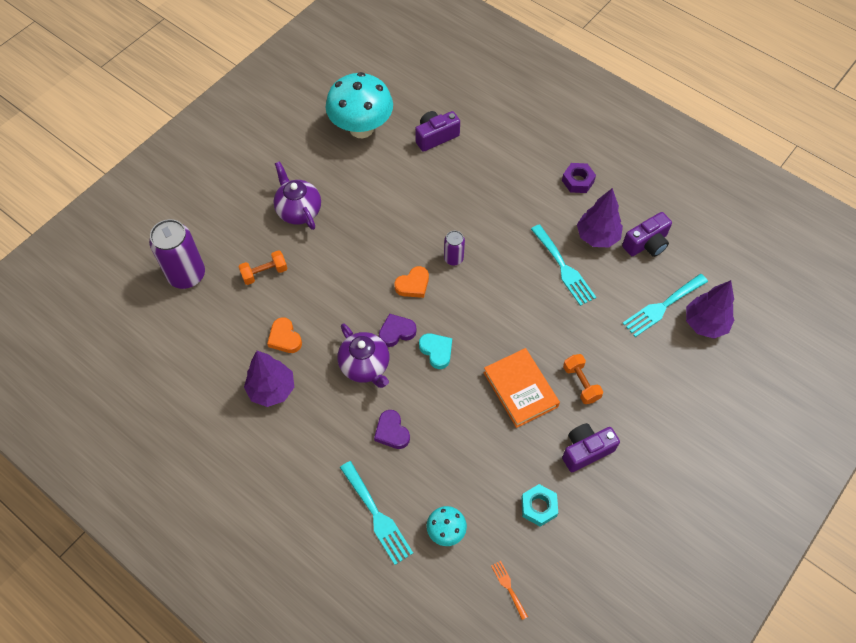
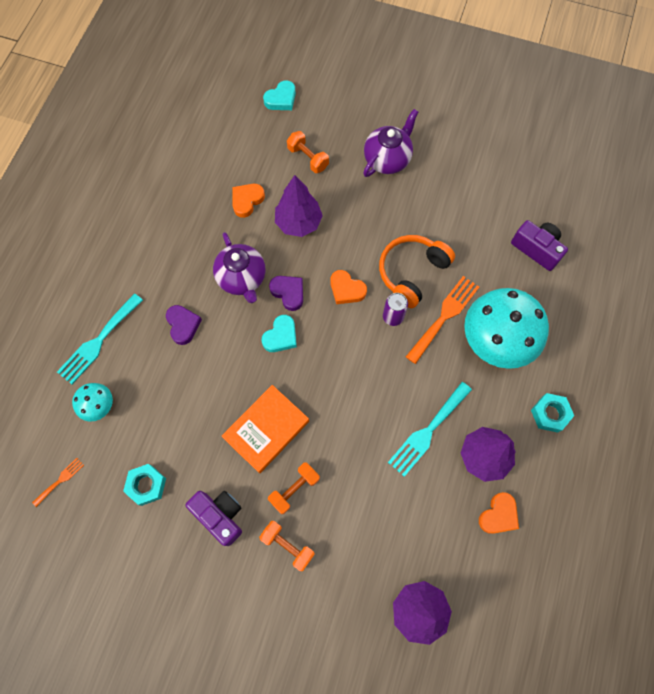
camera: 70 degrees right, 10 degrees up
(186, 275) = (281, 99): purple can -> turquoise heart
(272, 389) = (192, 210): purple tree -> purple tree (298, 223)
(361, 128) = (511, 177): turquoise mushroom -> turquoise mushroom (495, 342)
(365, 366) = (242, 278): purple teapot -> purple teapot turned 60 degrees counterclockwise
(392, 432) = (183, 325): purple heart -> purple heart turned 120 degrees clockwise
(418, 230) = (412, 272): none -> orange headphones
(468, 221) = (444, 316): none -> orange fork
(578, 181) = (550, 414): purple nut -> turquoise nut
(627, 403) = (287, 546): none -> orange dumbbell
(646, 244) = (498, 515): purple camera -> orange heart
(662, 307) = (422, 554): turquoise fork -> none

